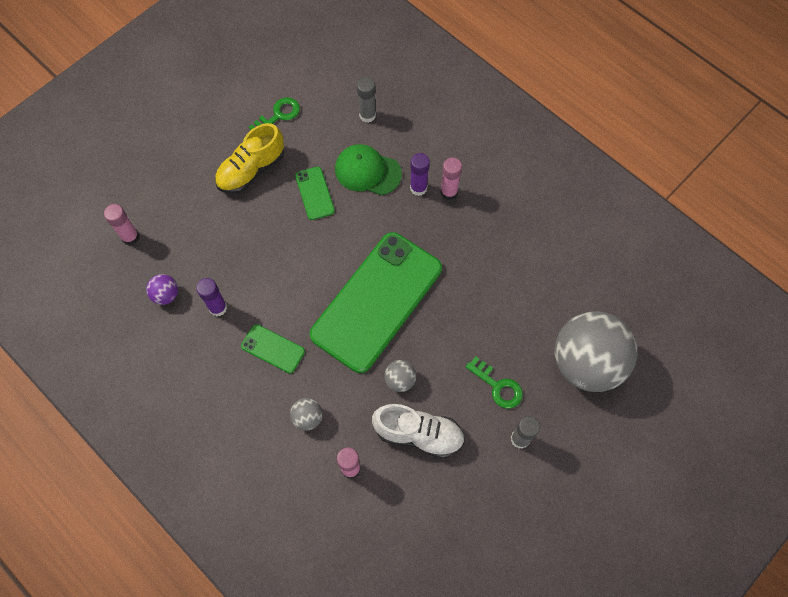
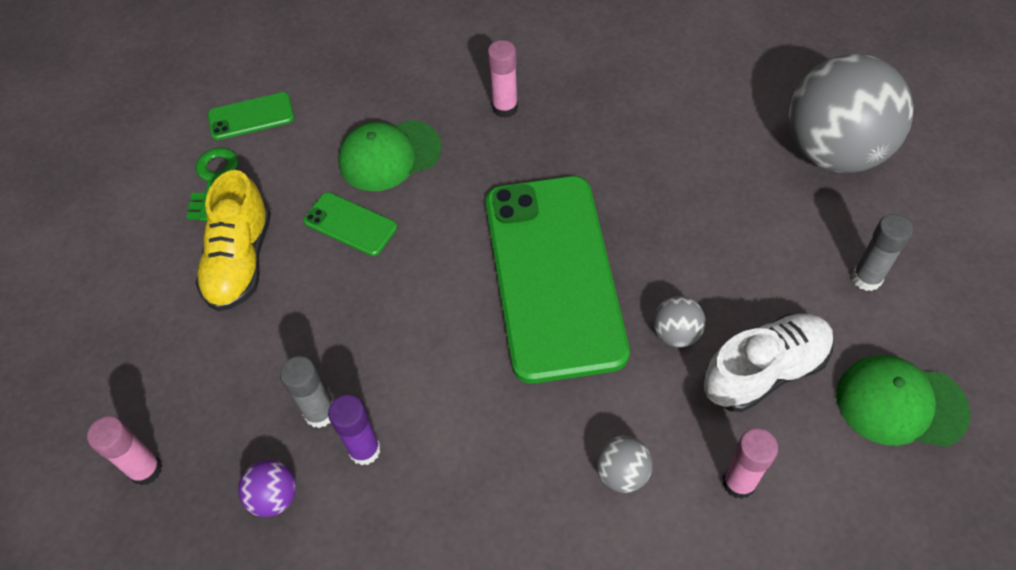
camera: 40 degrees left, 10 degrees down
(273, 348) = (489, 434): green phone -> green phone (251, 116)
(367, 115) = (326, 103): grey glue stick -> grey glue stick (320, 413)
(418, 188) = (466, 128): purple glue stick -> none
(461, 507) = (900, 403): none -> green cap
(498, 386) = (781, 247): green key -> none

